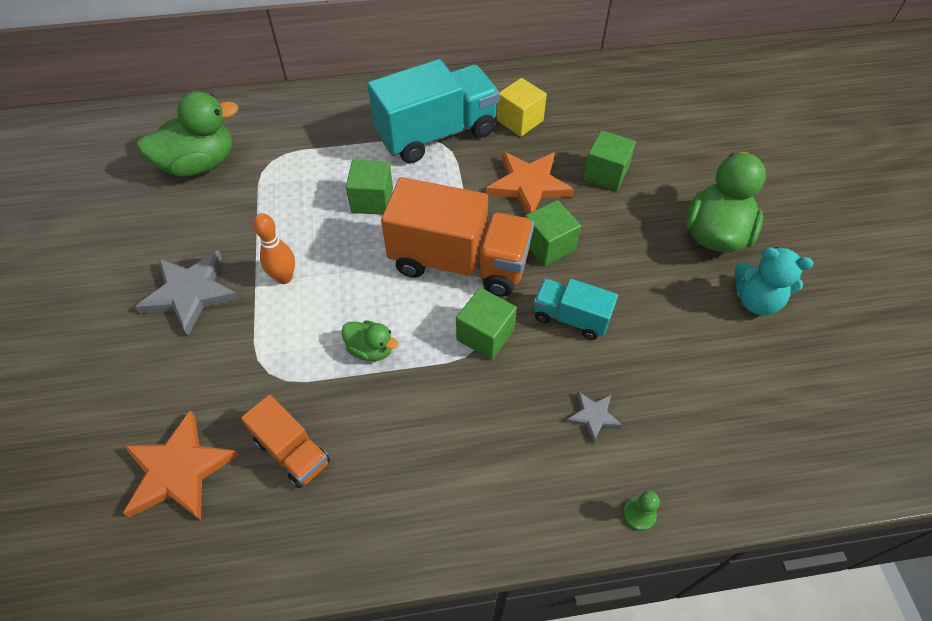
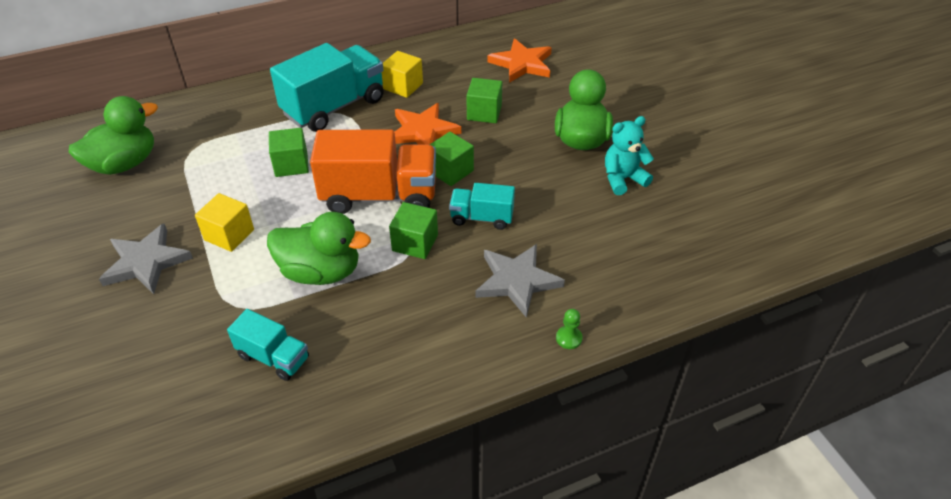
camera: 15 degrees left, 10 degrees down
(179, 470) = (176, 392): orange star -> orange star (522, 64)
(284, 277) = (229, 235): orange bowling pin -> yellow cube
(292, 451) = (273, 357): orange truck -> turquoise truck
(371, 349) = (321, 272): green duck -> green duck, size x1.95
(593, 416) = (517, 281): grey star -> grey star, size x1.97
(756, 300) = (623, 179): turquoise teddy bear -> turquoise teddy bear turned 150 degrees clockwise

